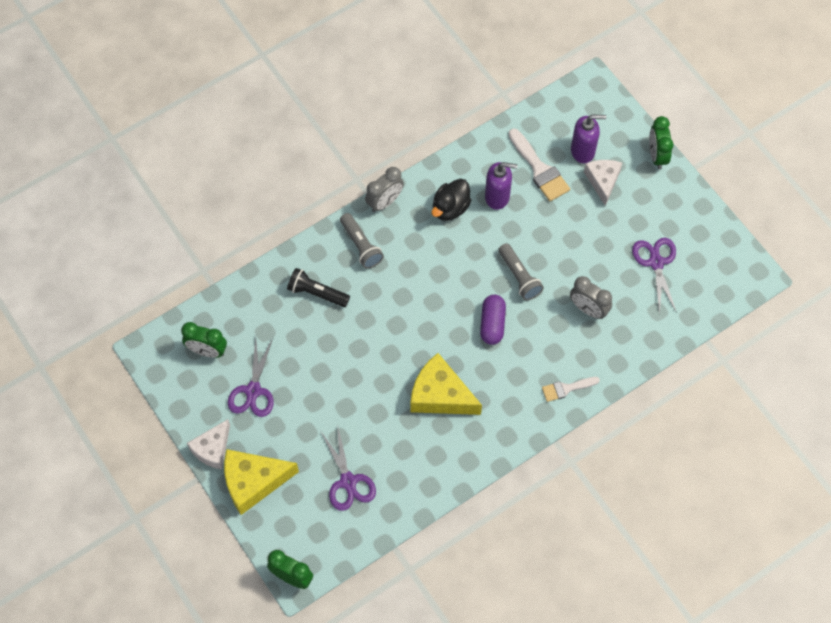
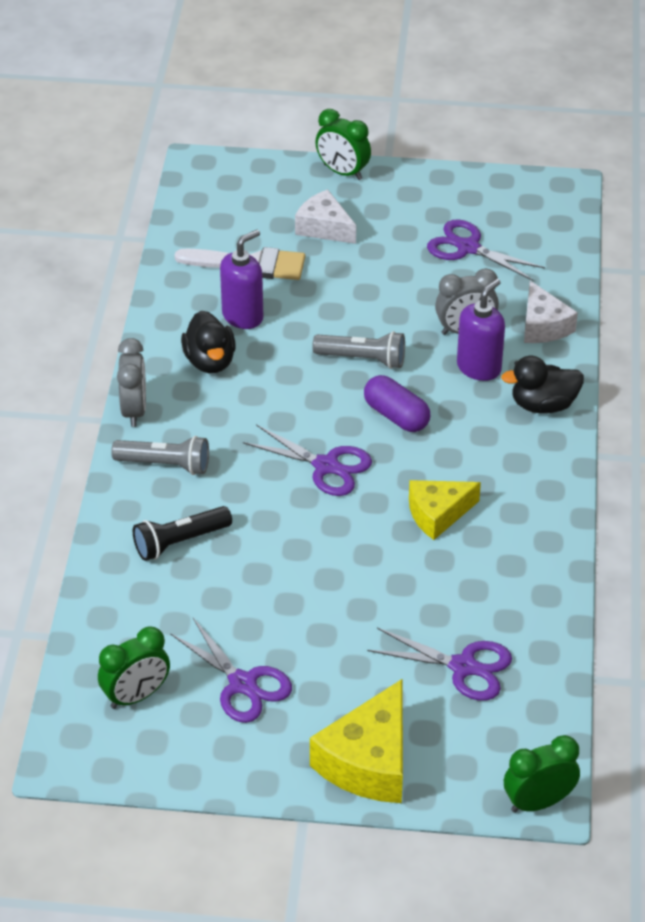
camera: 50 degrees left, 20 degrees down
(212, 449) = (279, 775): white cheese -> white cheese (543, 326)
(426, 318) = (326, 466): none -> purple scissors
(440, 395) = (438, 514): yellow cheese -> yellow cheese, size x0.66
(566, 388) = (543, 405): white brush -> black duck
(583, 151) = (269, 220): purple soap dispenser -> purple soap dispenser (479, 367)

